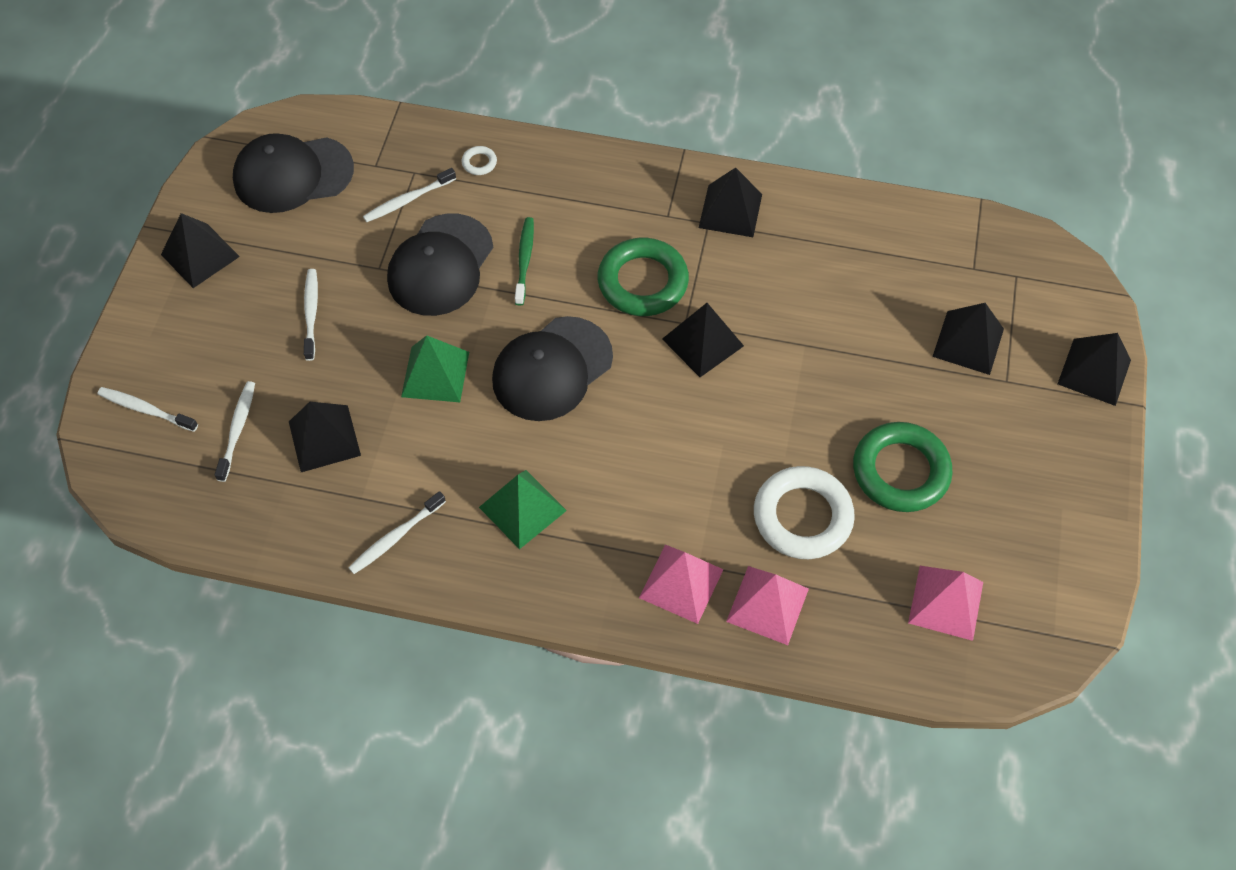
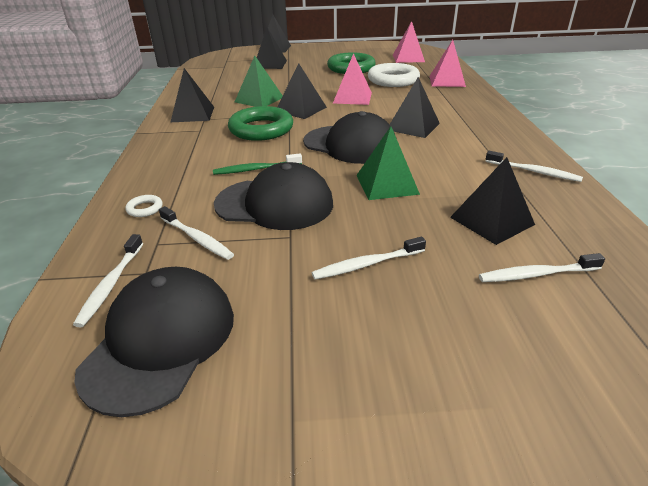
camera: 105 degrees left, 25 degrees down
(146, 409) = (592, 362): white toothbrush -> white toothbrush (111, 284)
(200, 255) = (328, 397): black pyramid -> black pyramid (413, 126)
(293, 175) = (160, 340): black cap -> black cap turned 135 degrees counterclockwise
(522, 509) = (462, 137): green pyramid -> green pyramid (259, 99)
(681, 583) = (458, 96): pink pyramid -> pink pyramid (352, 98)

